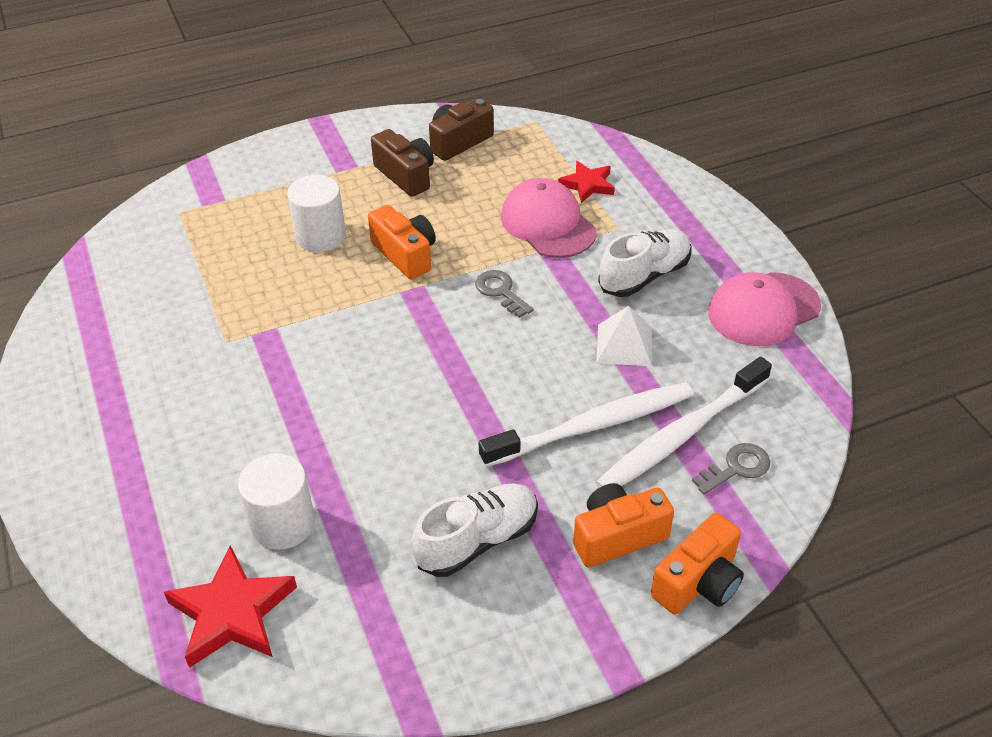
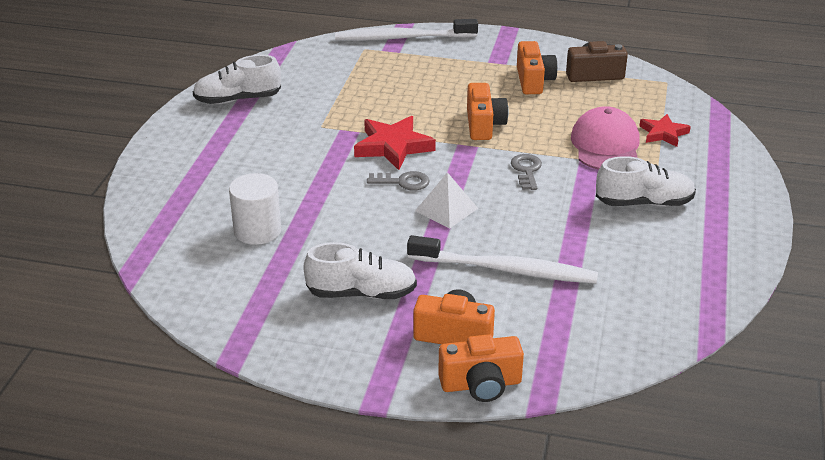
camera: 35 degrees right, 10 degrees down
(86, 351) = (238, 99): none -> white shoe
(232, 613) = (186, 259): red star -> red star (393, 147)
(320, 236) = (439, 93): white cylinder -> none
(406, 175) = (533, 81): brown camera -> orange camera
(624, 345) = (581, 235): white pyramid -> white pyramid (446, 209)
(680, 435) = (562, 302): white toothbrush -> white toothbrush (402, 38)
(736, 468) = (582, 338): grey key -> grey key (403, 182)
(763, 309) = (716, 260): pink cap -> none

